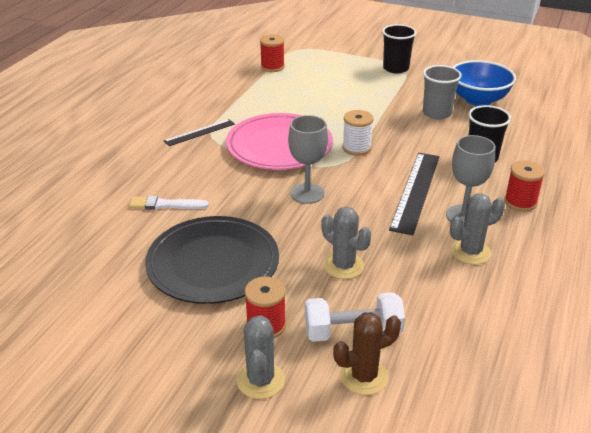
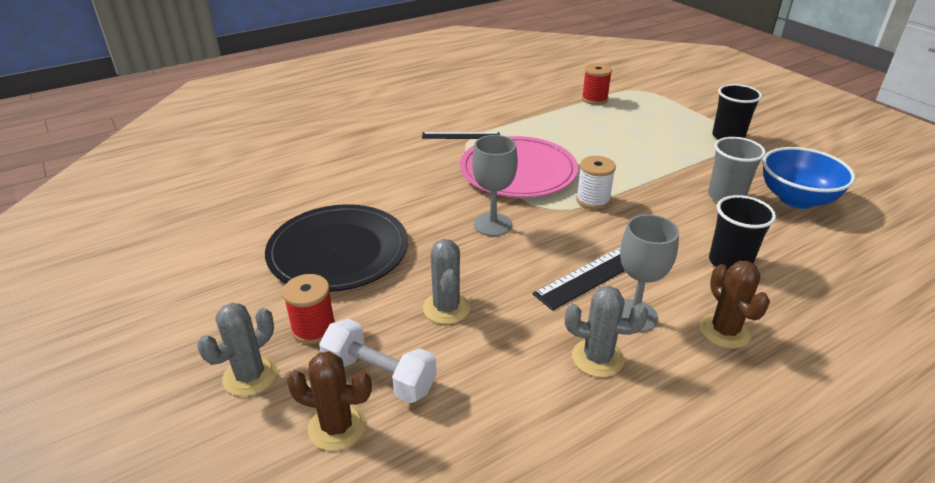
camera: 35 degrees right, 0 degrees up
(165, 205) = (361, 186): white brush -> none
(520, 202) = (724, 331): red spool -> brown cactus

